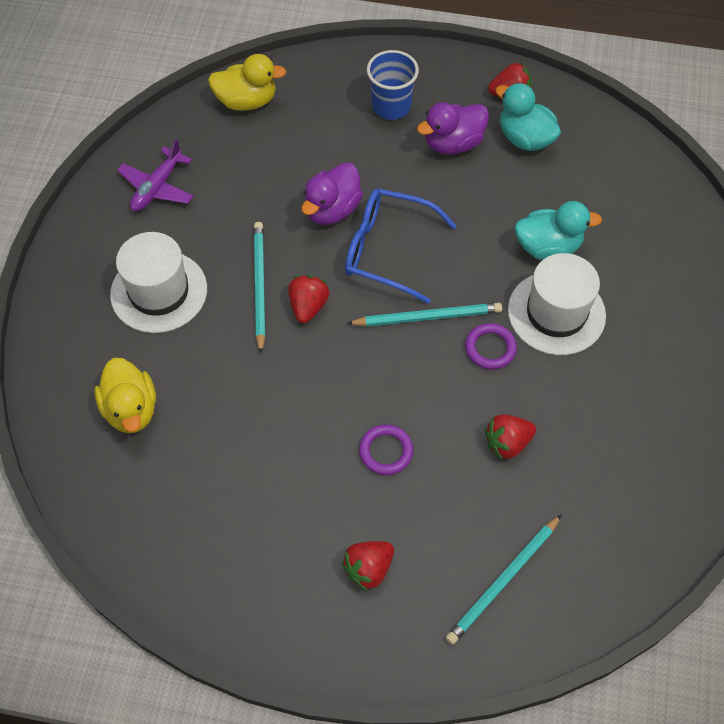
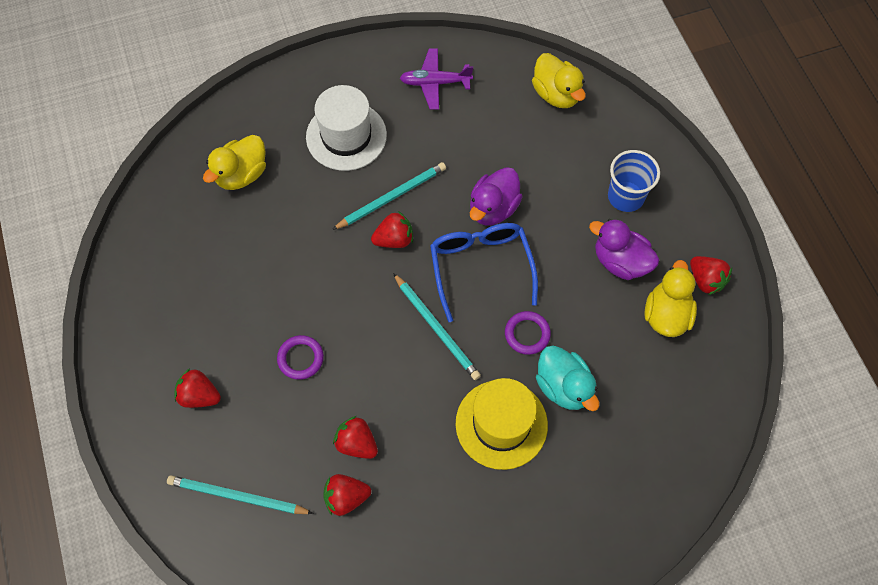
camera: 60 degrees right, 5 degrees up
(332, 210) = (493, 208): purple duck -> purple duck turned 60 degrees counterclockwise
(490, 348) = (436, 389): purple ring -> purple ring (527, 334)
(525, 138) = (666, 314): turquoise duck -> yellow duck
(556, 313) = (501, 424): white hat -> yellow hat
(558, 479) = (346, 497): none -> red strawberry

